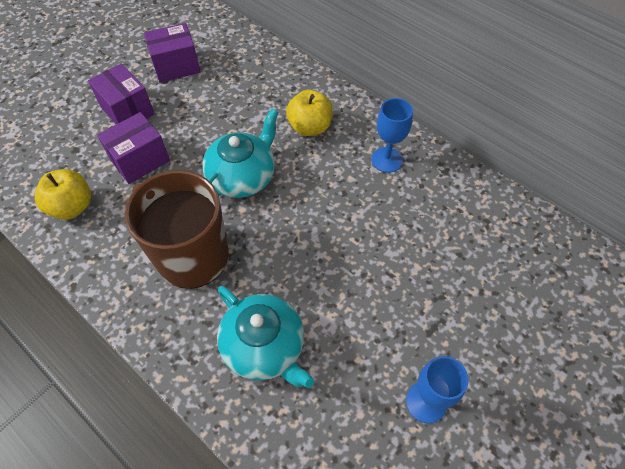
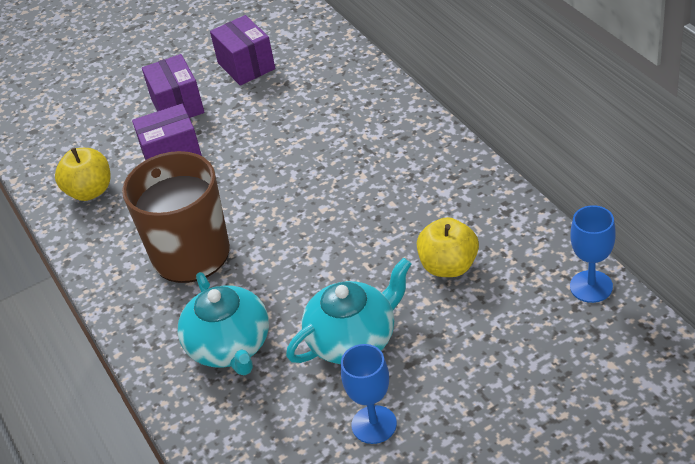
camera: 25 degrees right, 15 degrees down
(176, 66) = (246, 66): purple box -> purple box turned 60 degrees clockwise
(243, 177) = (273, 186): turquoise teapot -> turquoise teapot (353, 339)
(309, 127) = (368, 146): yellow apple -> yellow apple (449, 266)
(387, 160) = (442, 190): blue goblet -> blue goblet (591, 286)

